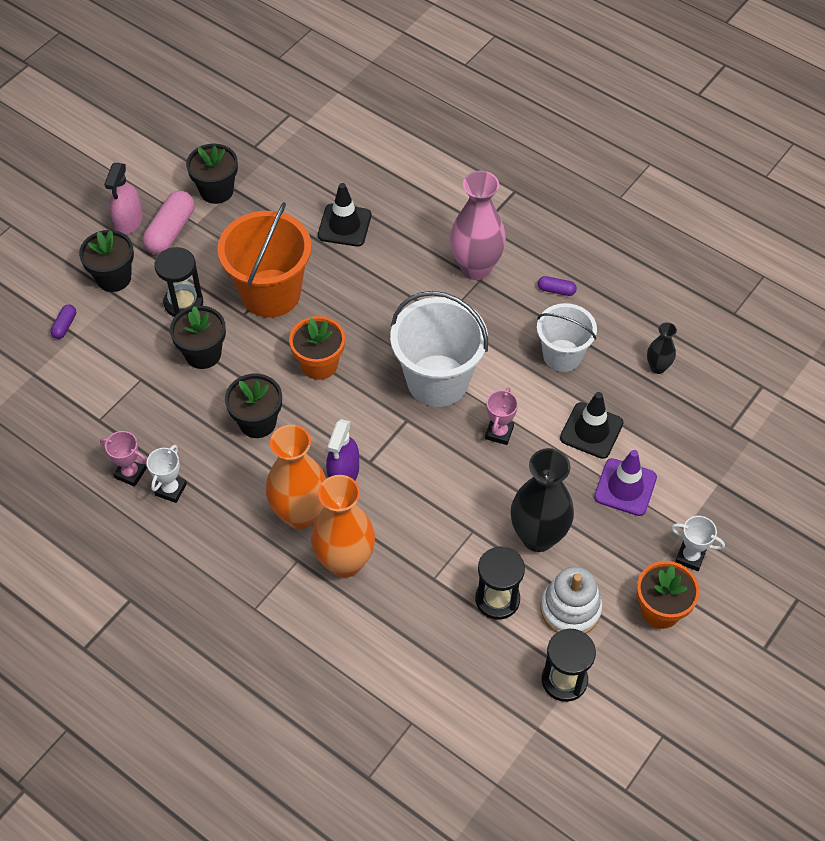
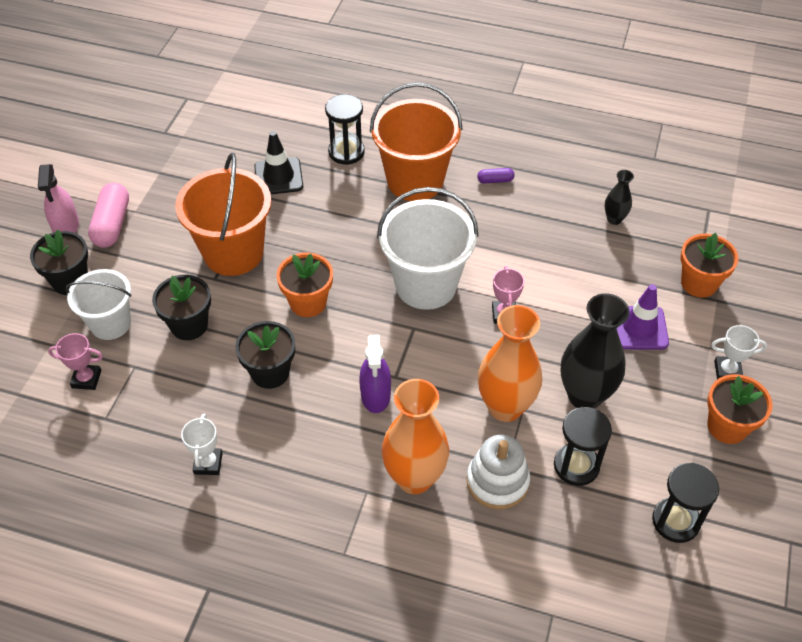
camera: 20 degrees left, 5 degrees down
(65, 326) = (35, 339): purple capsule -> none
(130, 473) = (159, 460): pink trophy -> pink trophy (86, 379)
(183, 303) = (150, 284): black hourglass -> black hourglass (346, 152)
(216, 191) = (143, 178): black flower pot -> none
(300, 514) = (350, 446): orange vase -> orange vase (505, 407)
(475, 268) = (415, 181): pink vase -> orange bucket
(562, 355) = (527, 232): white bucket -> white bucket (110, 323)
(570, 609) = (647, 452): white stacking toy -> white stacking toy (497, 481)
(591, 430) = (585, 288): black traffic cone -> none
(709, 460) = (699, 283): none -> orange flower pot

